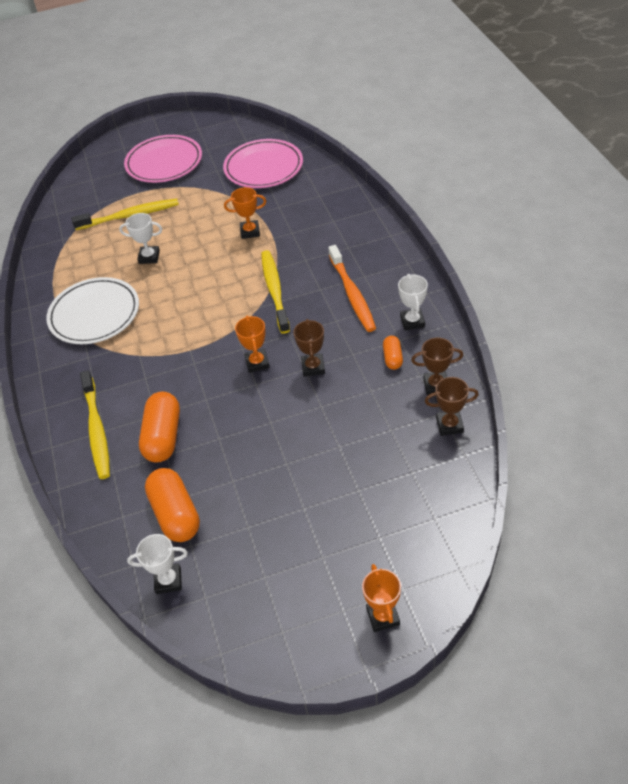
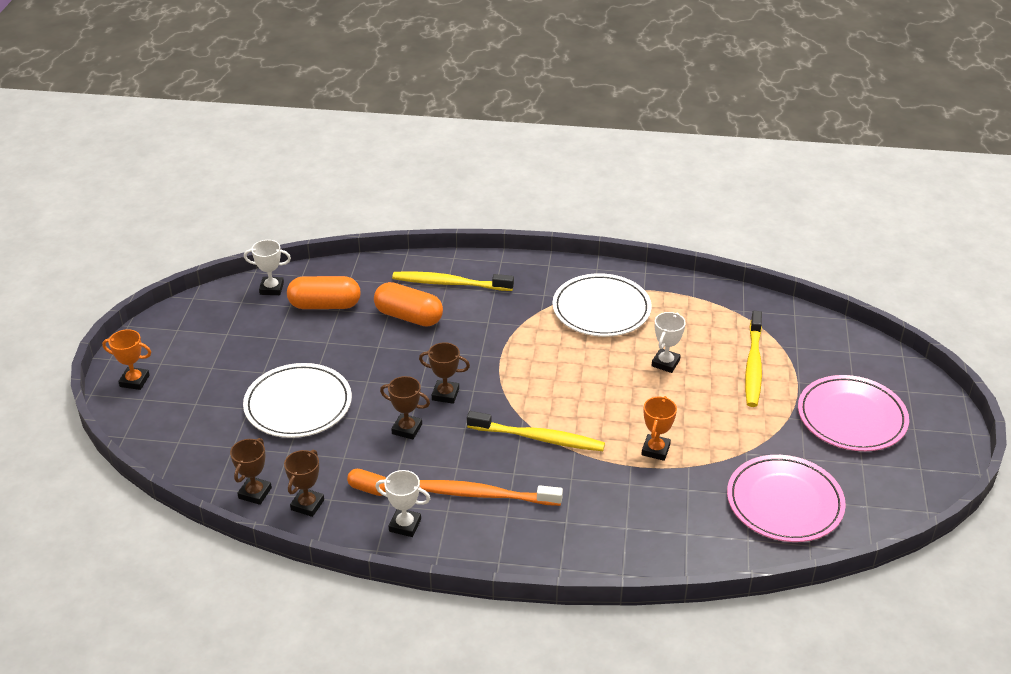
camera: 110 degrees right, 10 degrees down
(168, 580) = (271, 288): white trophy -> white trophy turned 75 degrees clockwise
(257, 363) = (445, 394): orange trophy -> brown trophy
(330, 455) = (298, 404): none -> white plate

